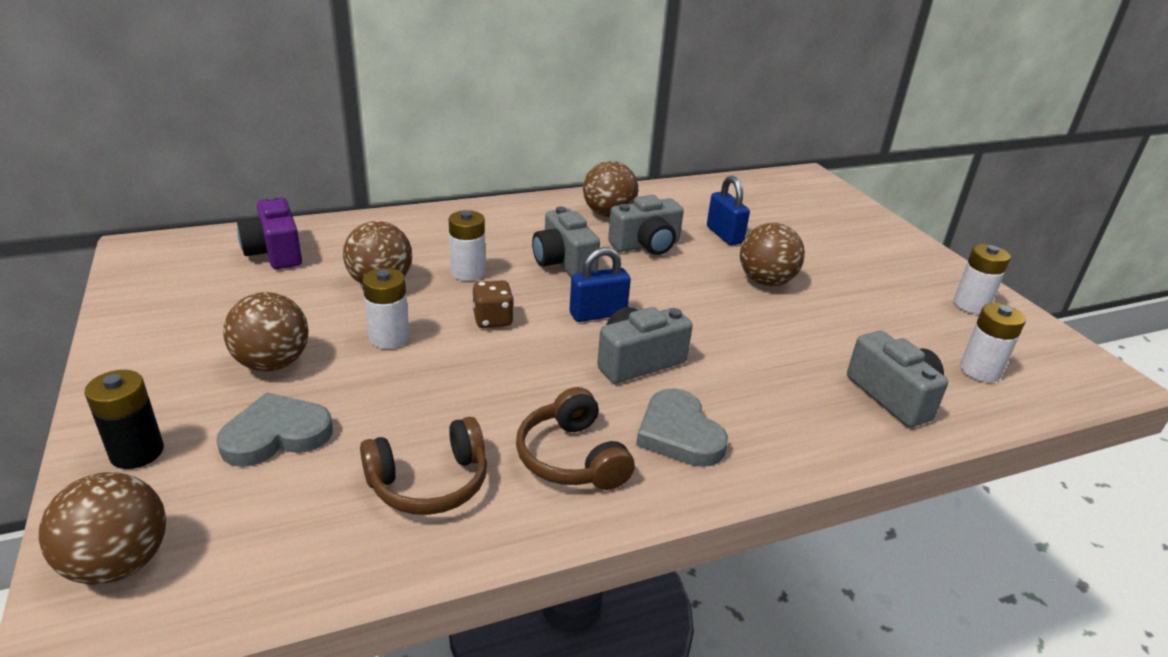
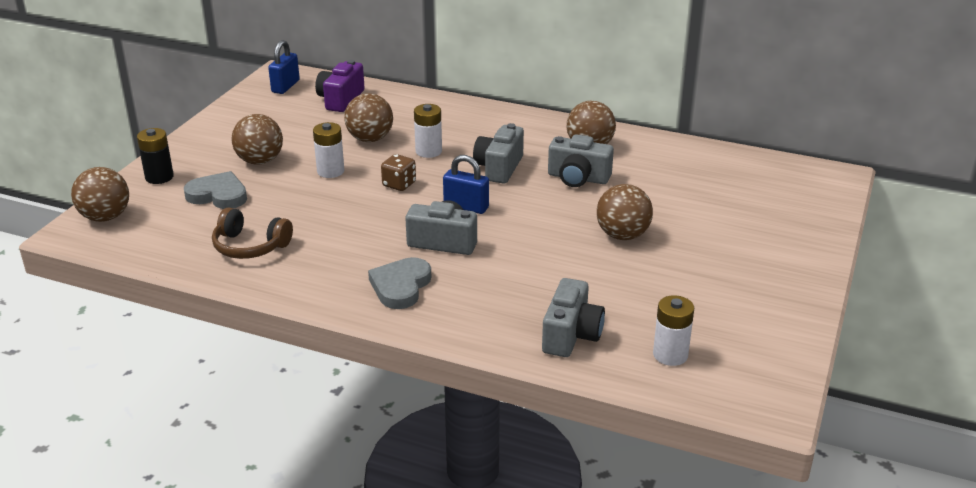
camera: 45 degrees right, 0 degrees up
(572, 458) = (328, 269): brown headphones -> none
(724, 235) = (654, 193): blue padlock -> blue padlock (285, 86)
(970, 305) = (764, 320): white battery -> none

